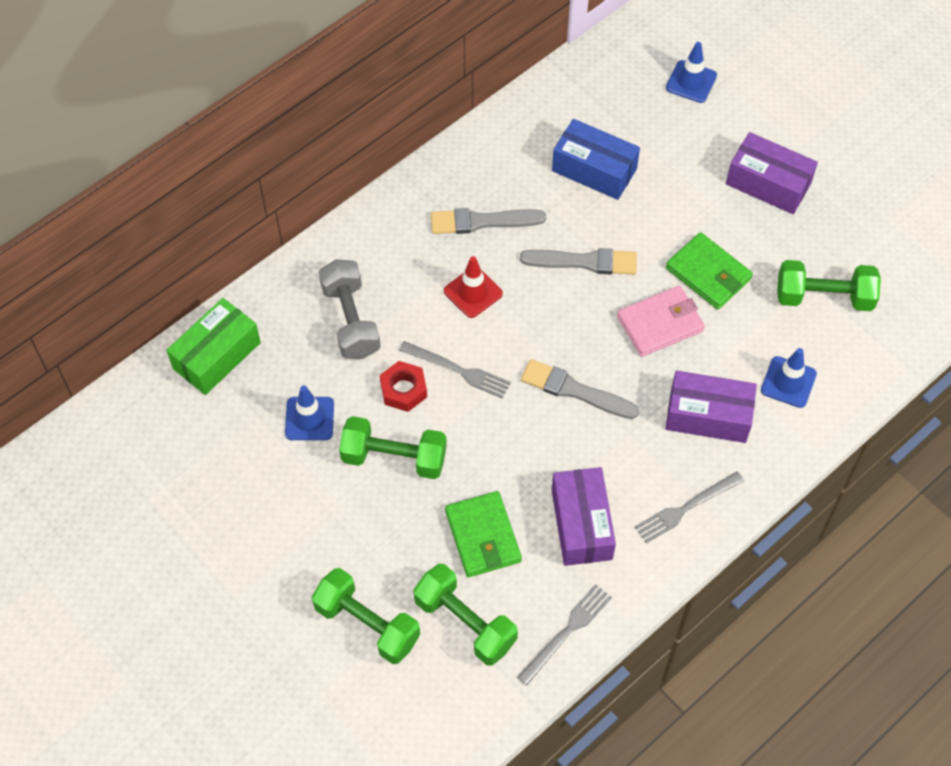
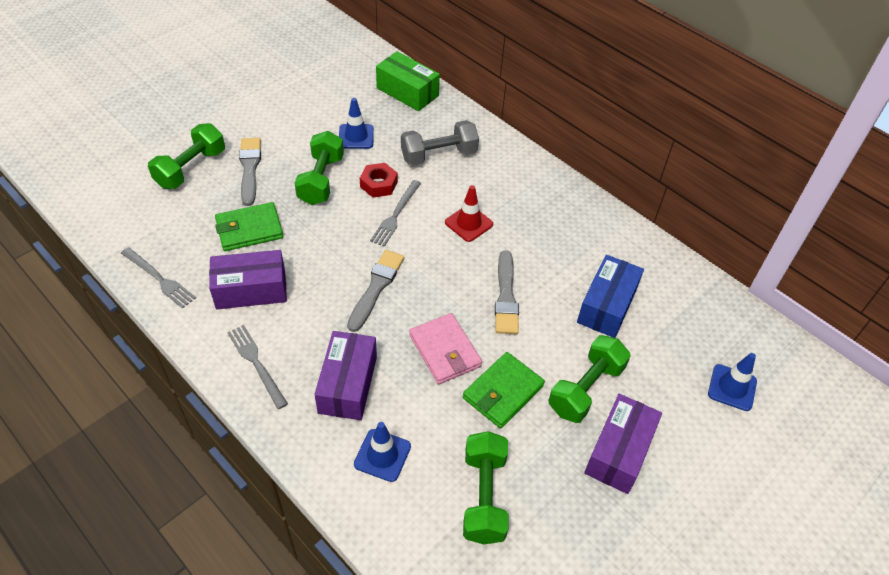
camera: 85 degrees right, 10 degrees down
(465, 622) = (180, 219): green dumbbell -> green dumbbell (585, 389)
(482, 221) = (538, 229): grey brush -> grey brush (250, 168)

